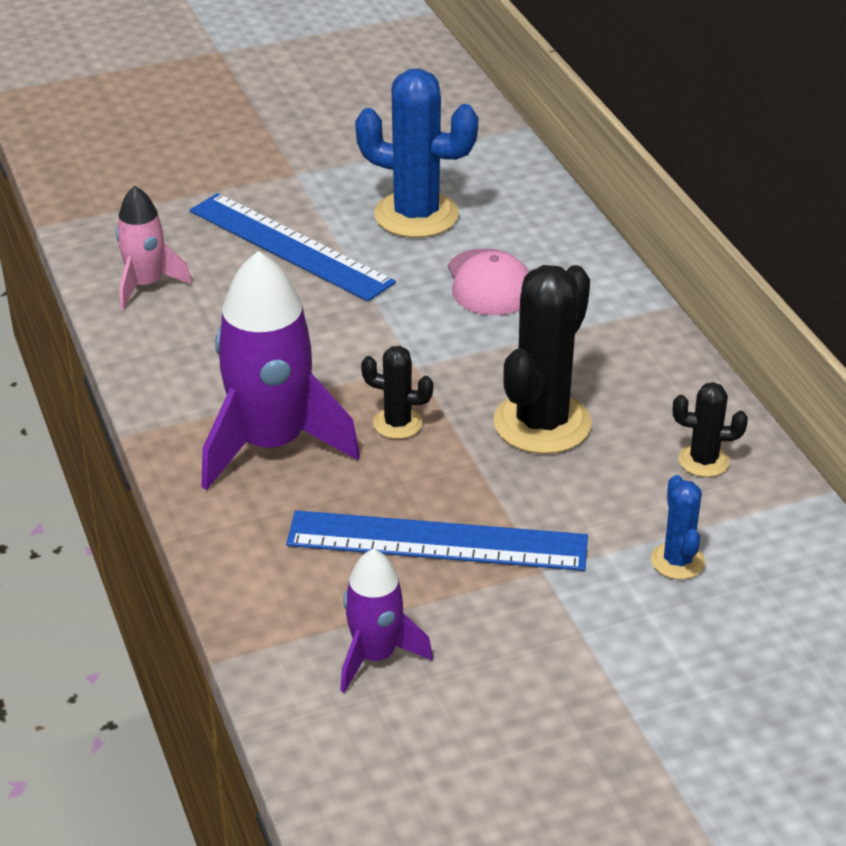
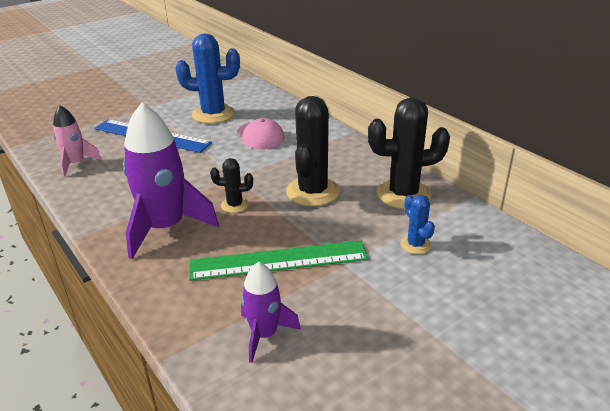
camera: 15 degrees left, 5 degrees down
(437, 541) = (278, 260): blue ruler -> green ruler
(703, 461) = (403, 194): black cactus -> black cactus, size x1.98

